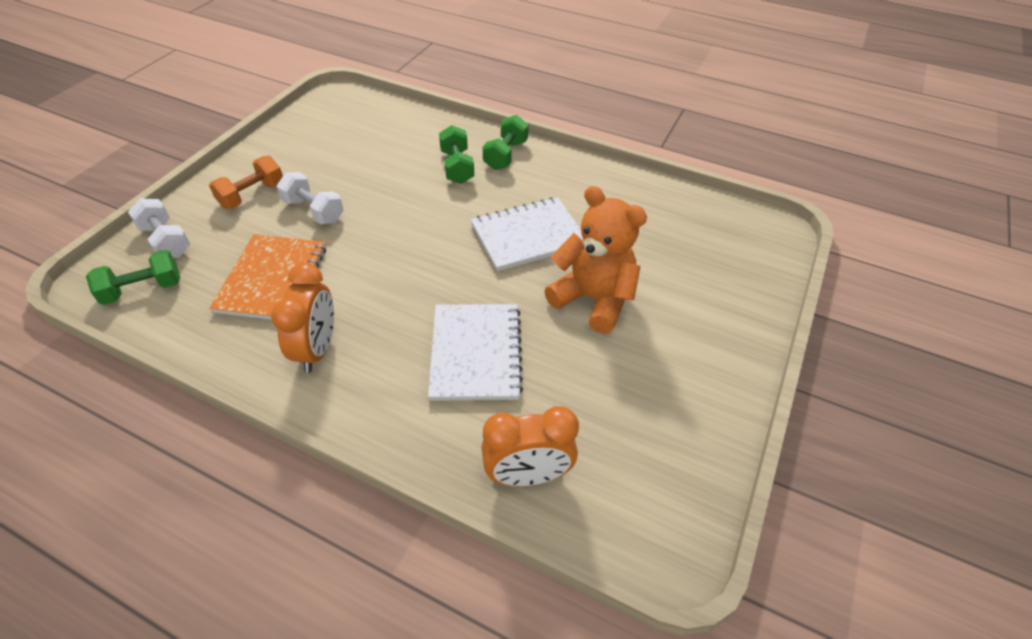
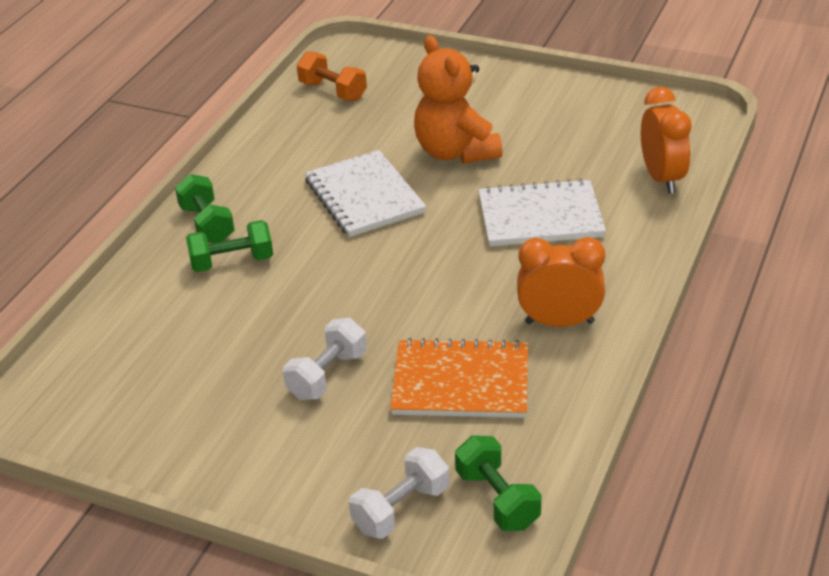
camera: 90 degrees left, 10 degrees down
(252, 195) = (294, 446): orange dumbbell -> orange dumbbell (333, 91)
(505, 155) = (207, 224): green dumbbell -> green dumbbell turned 45 degrees clockwise
(593, 299) = (455, 152): orange teddy bear -> orange teddy bear turned 60 degrees counterclockwise

